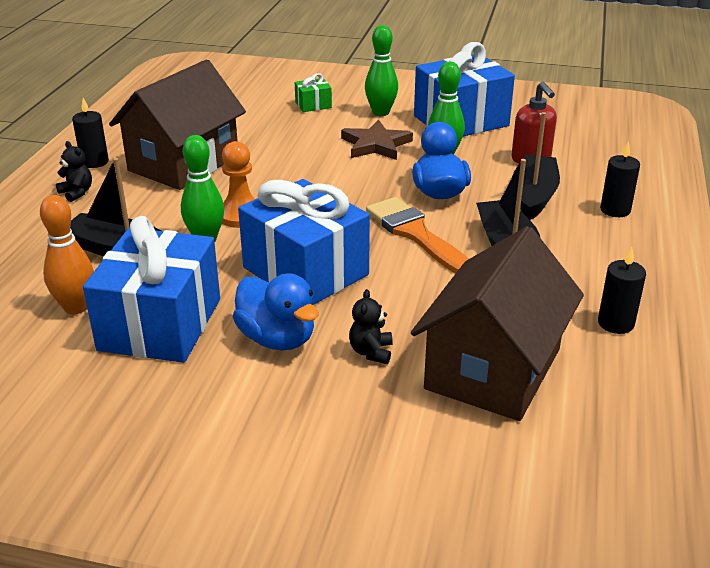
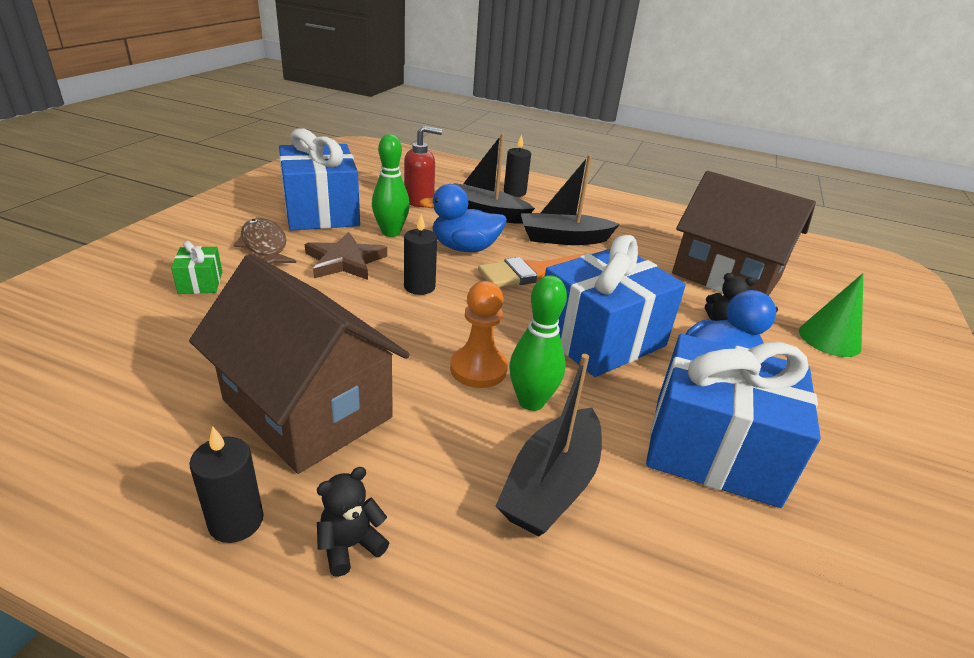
camera: 85 degrees left, 0 degrees up
(76, 307) = (695, 533): orange bowling pin -> none
(369, 439) = (829, 339): none -> green cone
(381, 112) = (264, 246): green bowling pin -> brown fish
(615, 323) = (661, 226): black candle -> black candle (419, 287)

